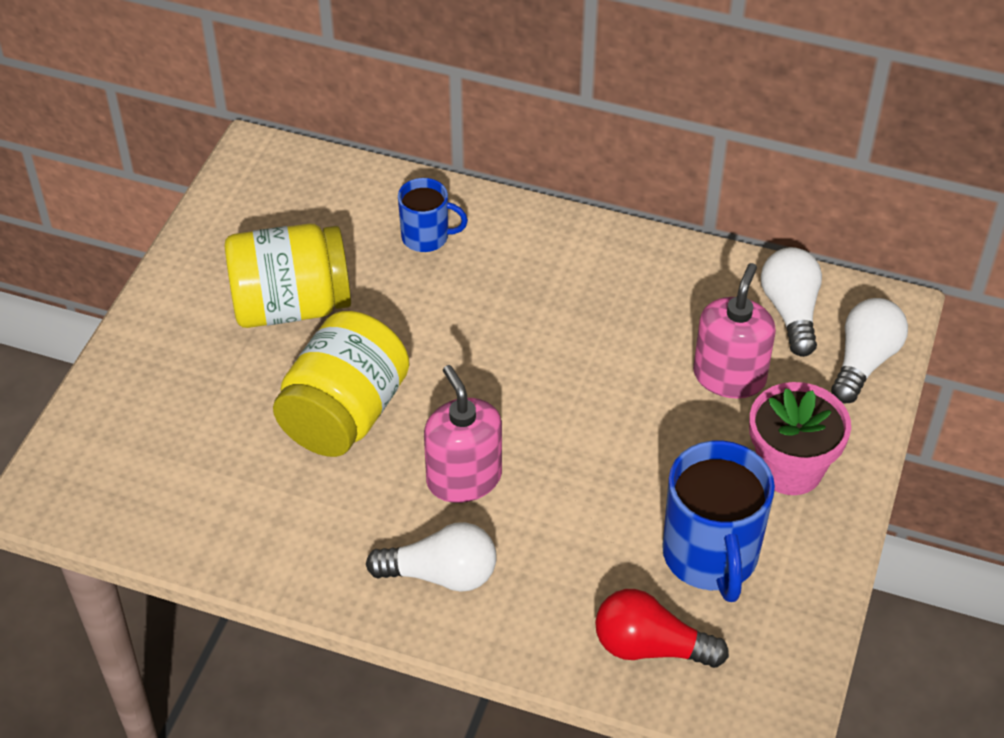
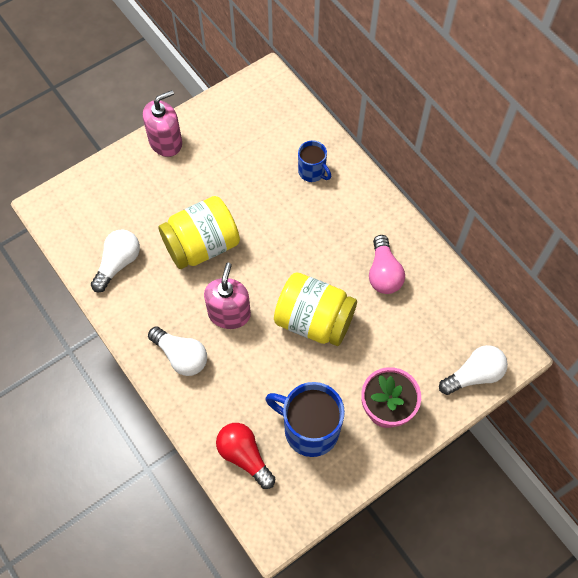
camera: 35 degrees right, 15 degrees up
(291, 306) = (221, 173): yellow jar -> yellow jar (314, 320)
(637, 307) = (383, 273): none -> pink light bulb
(710, 556) = (309, 429): blue mug -> blue mug turned 90 degrees clockwise
(729, 376) = (398, 340): pink soap dispenser -> pink soap dispenser (166, 142)
(791, 312) = (459, 323): white light bulb -> white light bulb (118, 263)

